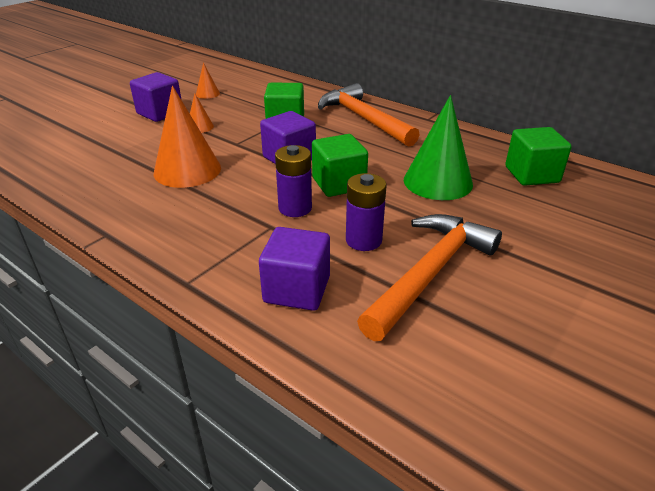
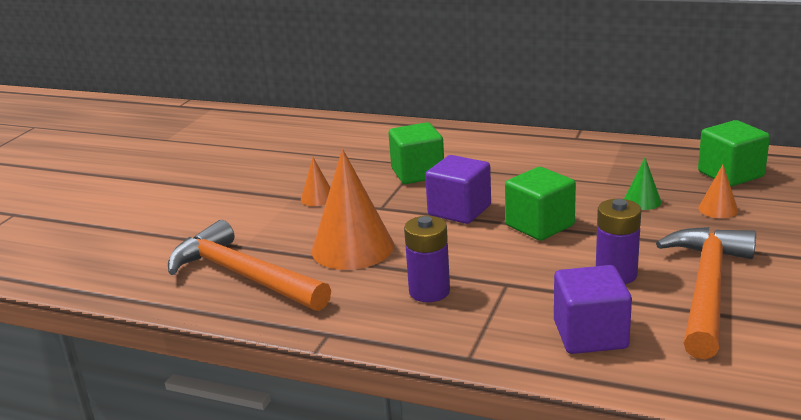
camera: 15 degrees left, 10 degrees down
(160, 113) = (249, 192): purple cube -> none
(207, 94) = (287, 158): orange cone -> orange cone (718, 209)
(295, 208) = (515, 260): purple battery -> purple battery (429, 291)
(364, 119) = (505, 151): orange hammer -> orange hammer (243, 275)
(438, 181) = (642, 201): green cone -> green cone, size x0.47

